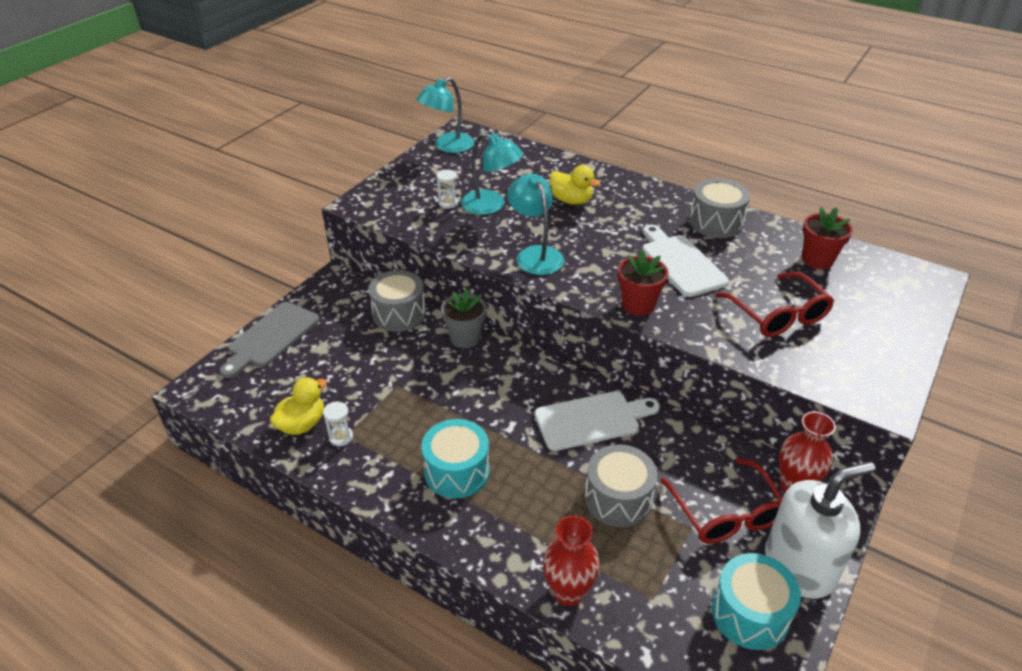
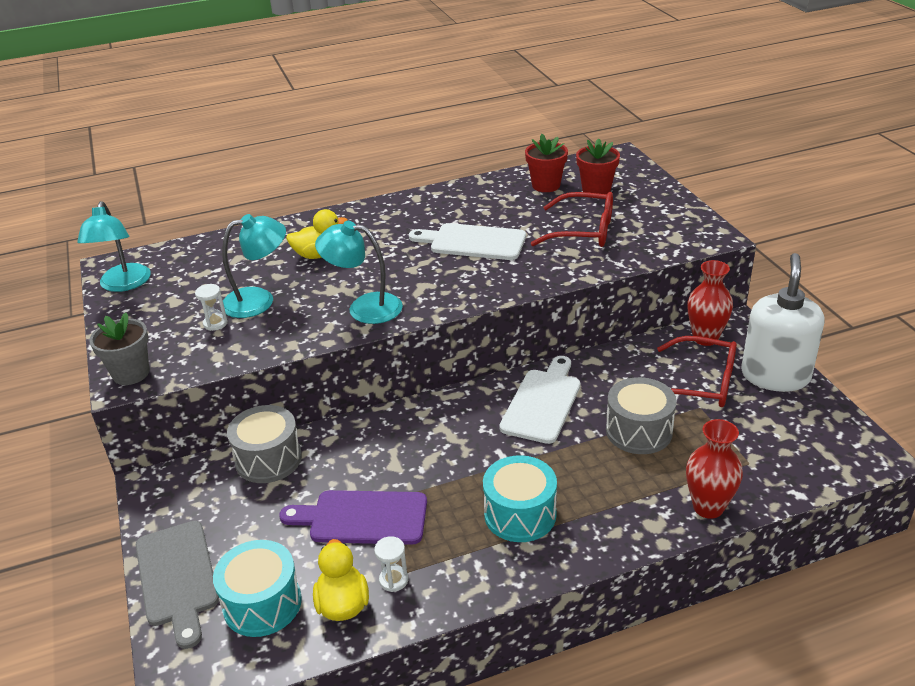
camera: 50 degrees left, 5 degrees down
(384, 389) = (362, 518): none -> purple cutting board
(465, 338) = (358, 429): grey flower pot -> grey flower pot (131, 373)
(638, 305) = (497, 286): red flower pot -> red flower pot (596, 189)
(716, 222) = (447, 203): grey drum -> none
(750, 613) = (797, 421): turquoise drum -> turquoise drum (262, 603)

